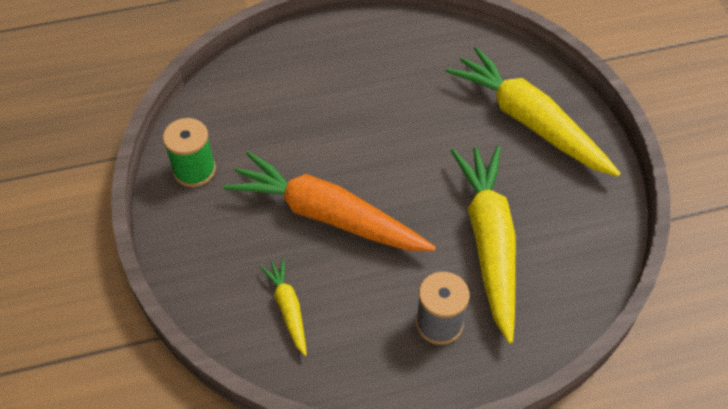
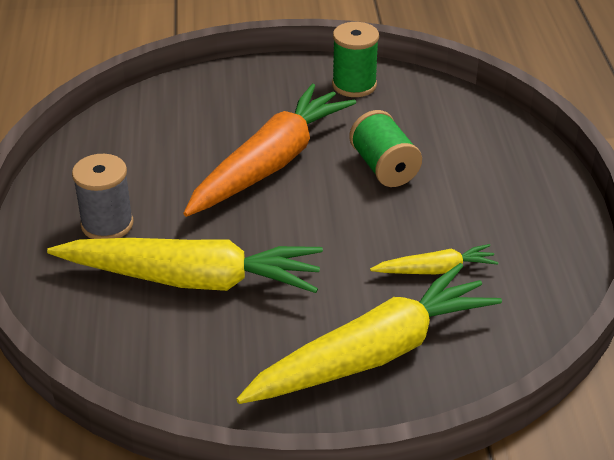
camera: 100 degrees right, 15 degrees down
(288, 308) = (168, 130): yellow carrot -> yellow carrot (435, 270)
(318, 136) = (384, 167): none -> green spool

